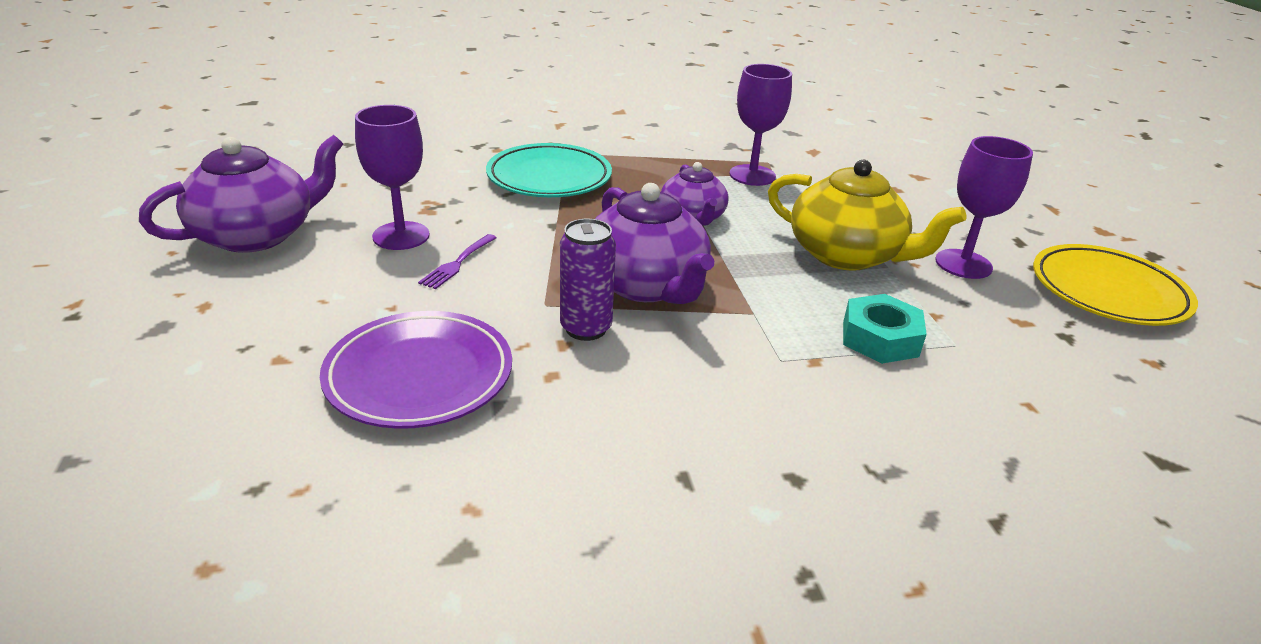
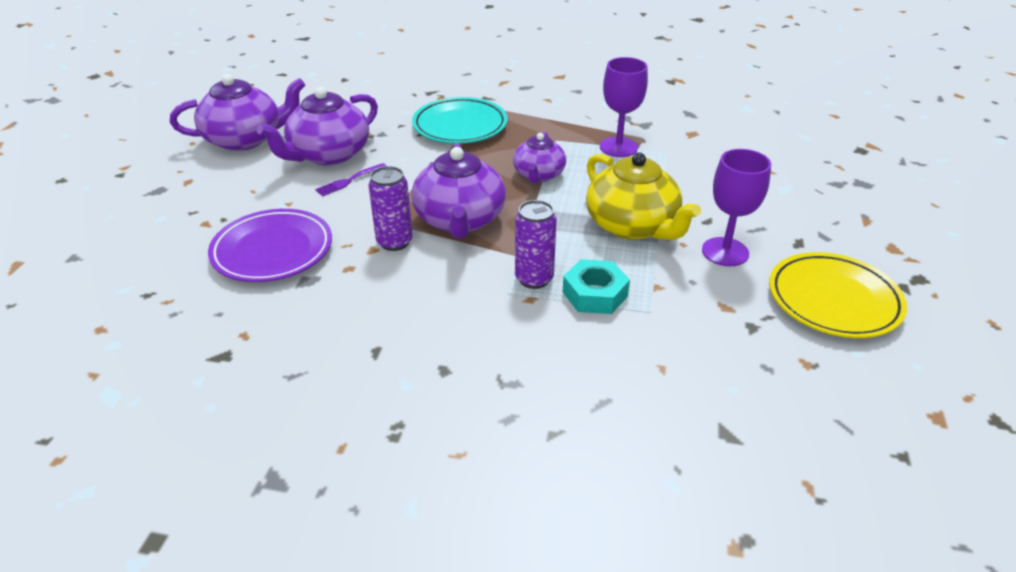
camera: 25 degrees right, 5 degrees up
(401, 236) = (328, 155): purple goblet -> purple teapot
(797, 336) = (534, 279): none -> purple can

